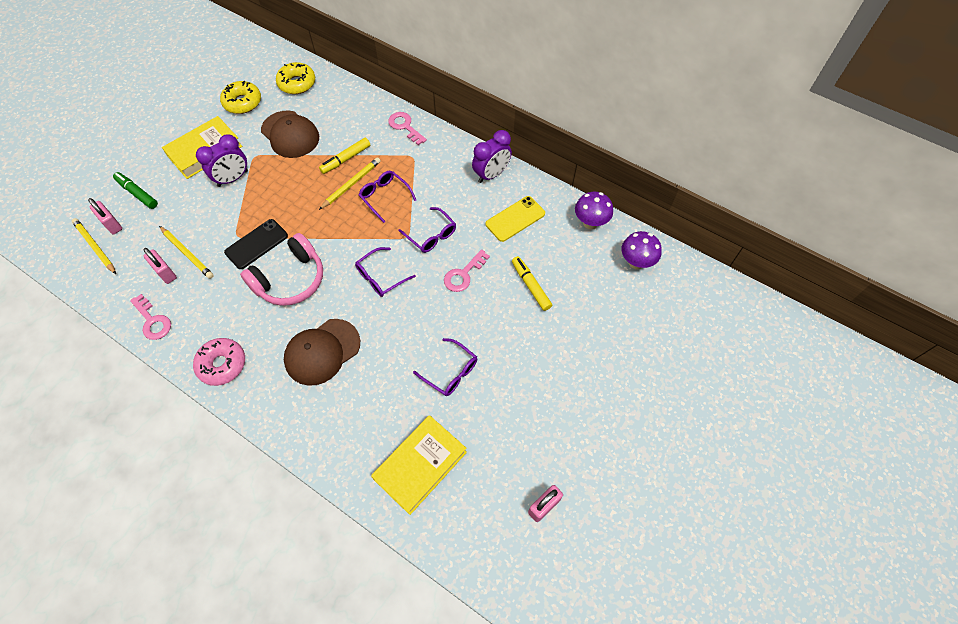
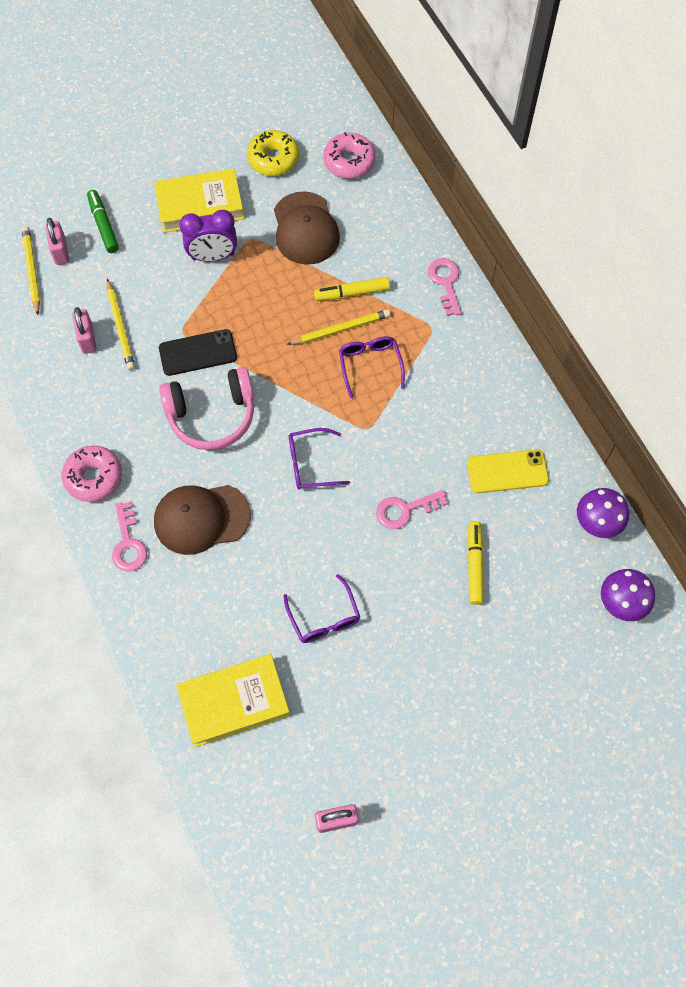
camera: 30 degrees right, 5 degrees up
(152, 321) = (49, 389): pink key -> pink key (128, 543)
(297, 83) = (349, 161): yellow donut -> pink donut
(431, 235) = (396, 442): purple glasses -> none
(491, 174) = (513, 399): purple clock -> none

